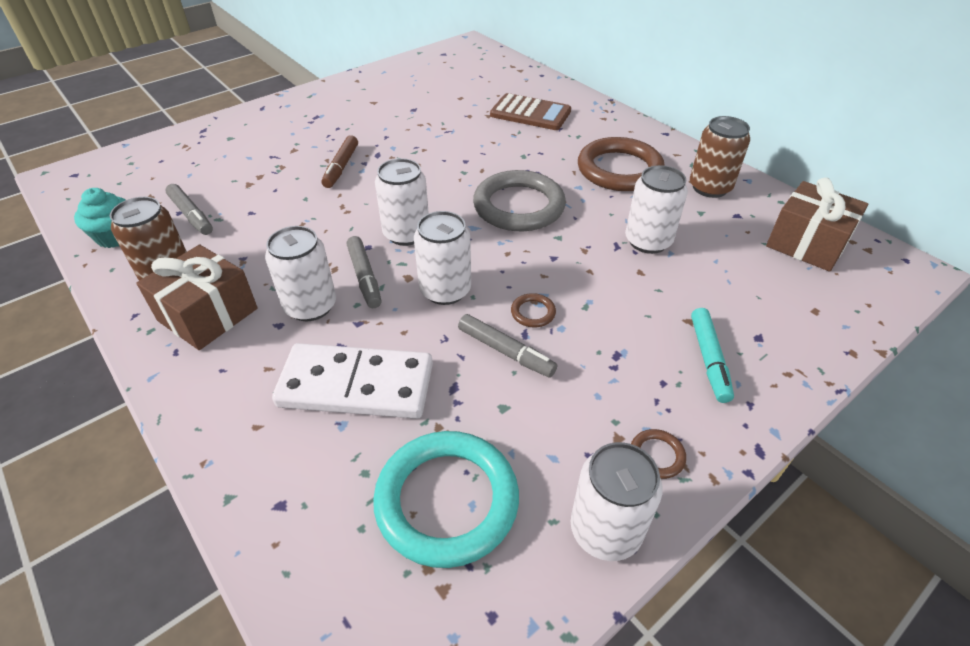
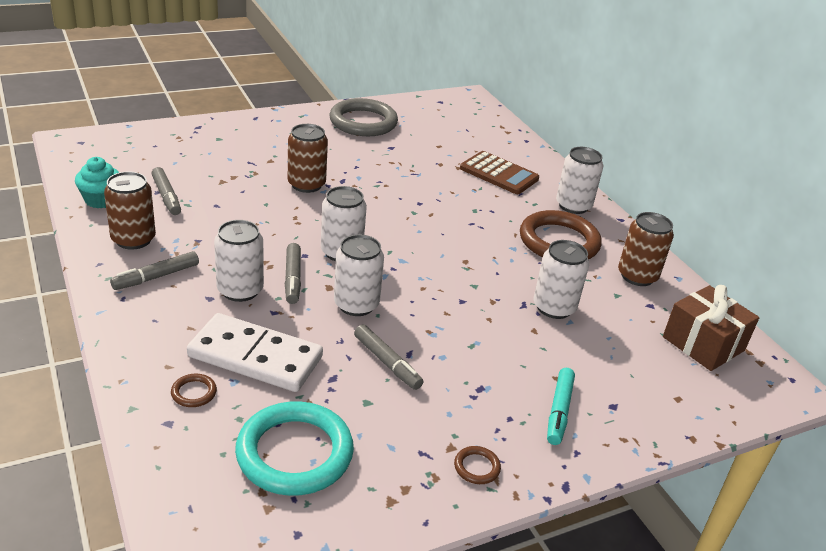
camera: 10 degrees right, 10 degrees down
(208, 314) = (156, 277): brown gift -> grey marker
(341, 167) = (306, 184): brown marker -> brown can
(519, 206) = (450, 252): grey ring -> grey ring (363, 122)
(533, 312) = (423, 339): brown ring -> brown ring (194, 393)
(605, 530) = (409, 505): white can -> white can (573, 206)

